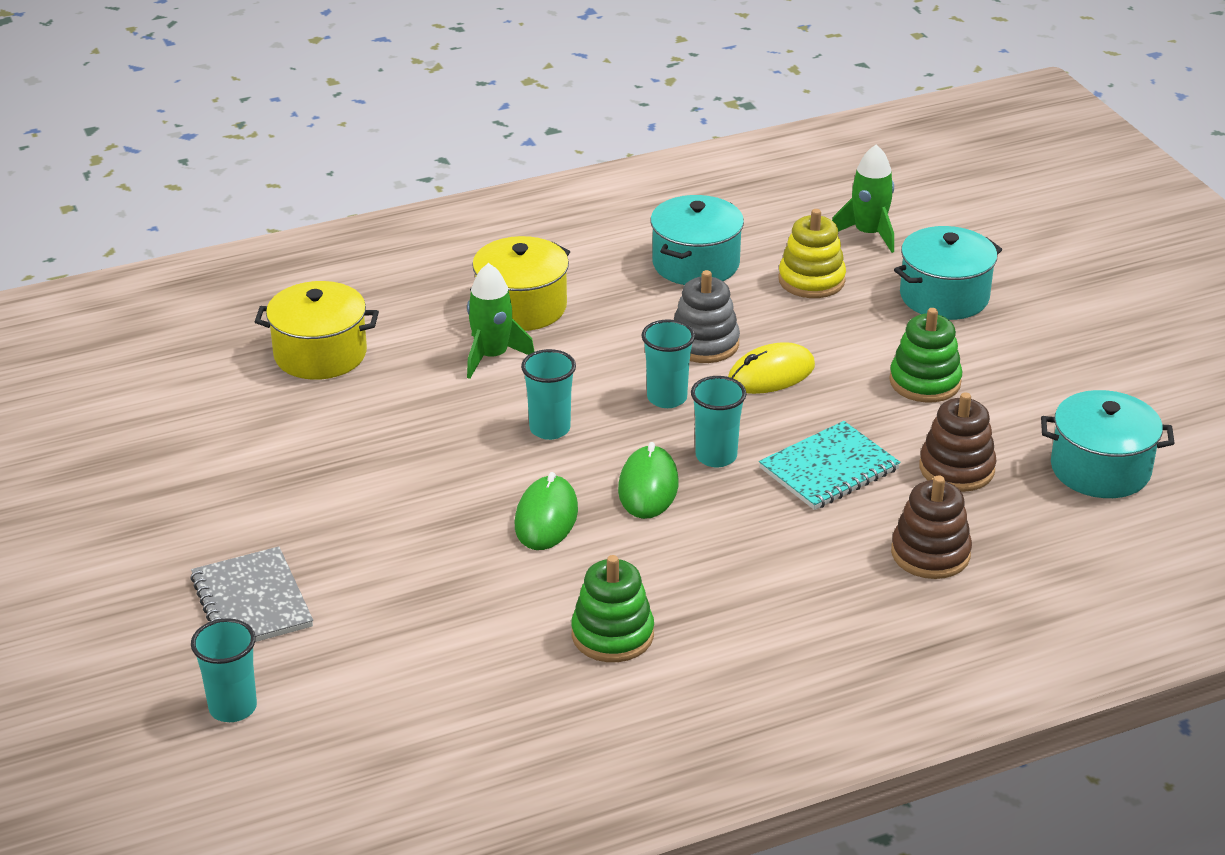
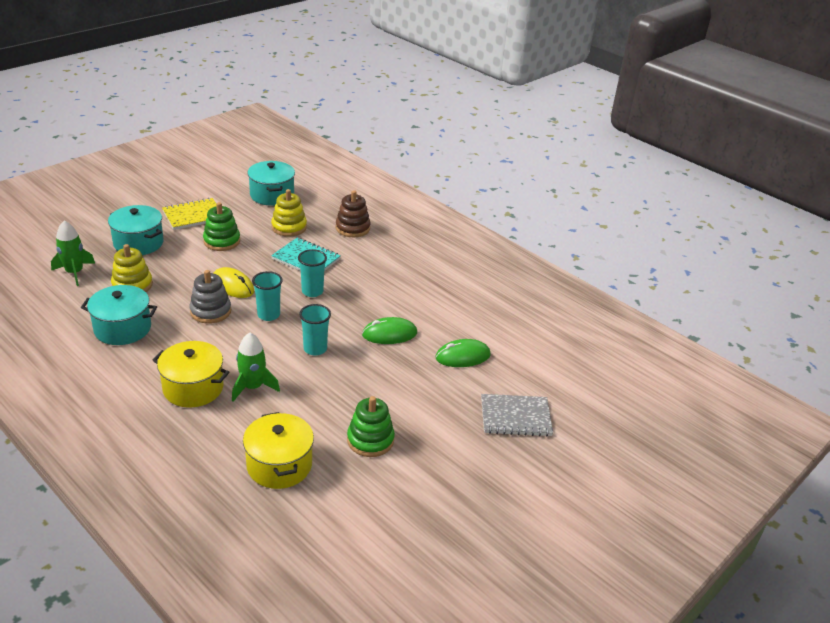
camera: 115 degrees left, 0 degrees up
(233, 708) = (586, 398): turquoise cup -> none
(252, 602) = (515, 417): grey notebook -> grey notebook turned 45 degrees clockwise
(612, 635) = (457, 298): green stacking toy -> green stacking toy (370, 440)
(648, 487) = (347, 307): green mouse -> green mouse (462, 356)
(956, 469) = (289, 227): brown stacking toy -> yellow stacking toy
(1030, 362) = (193, 215): none -> yellow notebook

